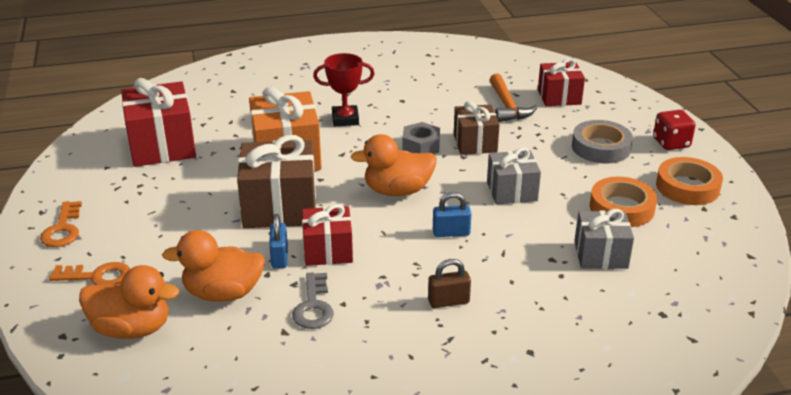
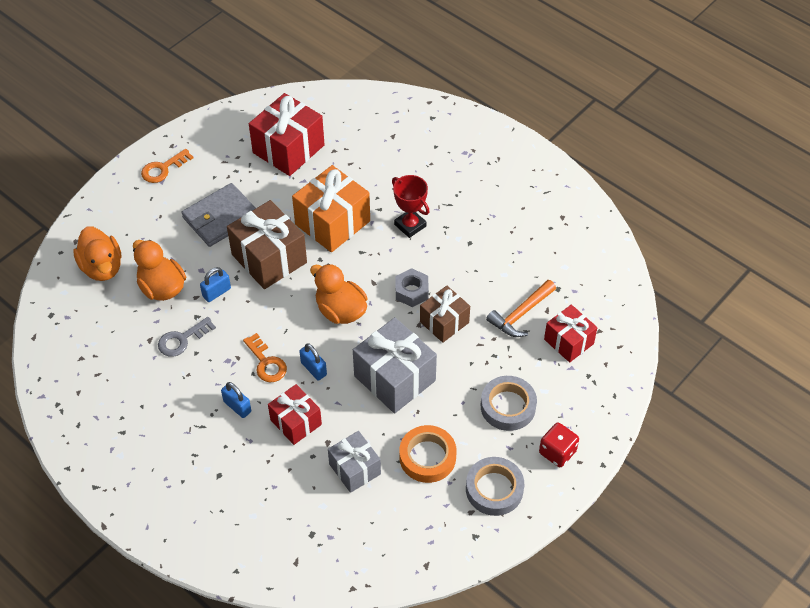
camera: 55 degrees right, 20 degrees up
(97, 277) = (133, 218): orange key -> orange key (266, 362)
(185, 217) = (221, 217): none -> grey wallet
(328, 251) = (242, 313): red gift -> red gift (296, 422)
(448, 301) = (237, 406): brown padlock -> blue padlock
(512, 191) = (394, 378): grey gift -> grey gift, size x1.61
(687, 187) = (494, 489): orange tape -> grey tape

